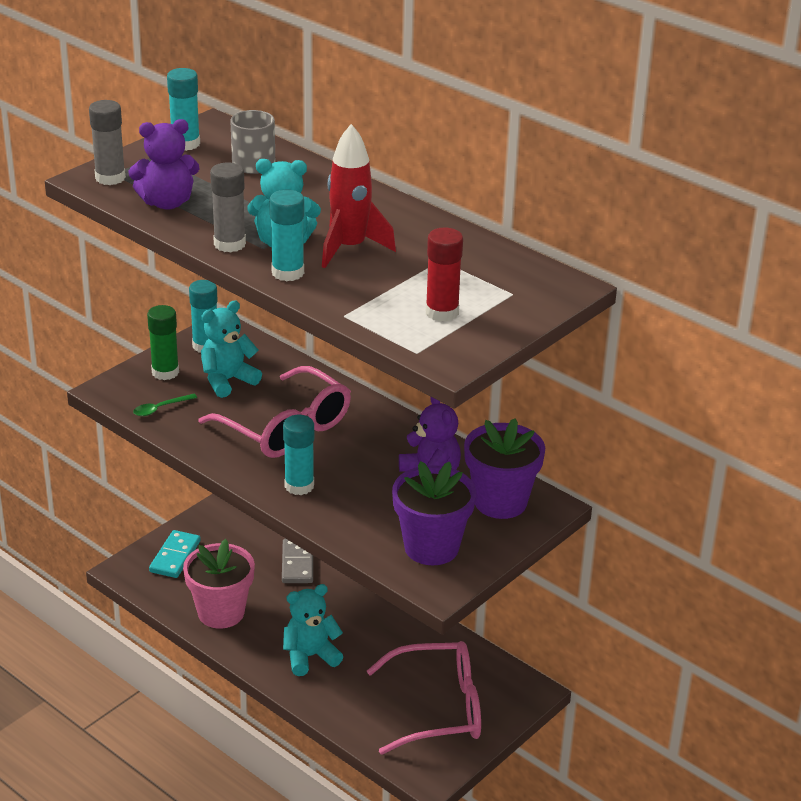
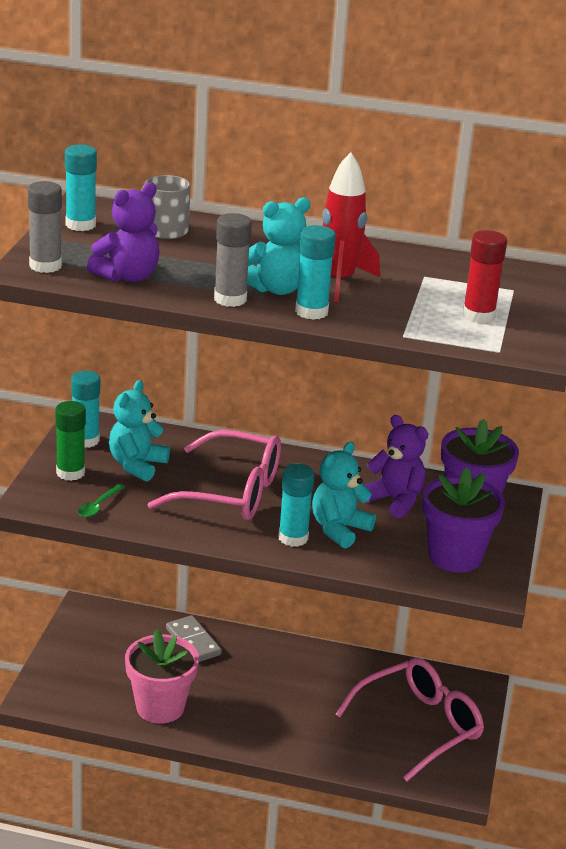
camera: 30 degrees left, 5 degrees down
(175, 556) = (74, 670): turquoise domino -> none
(310, 656) = (273, 719): turquoise teddy bear -> turquoise teddy bear (339, 529)

